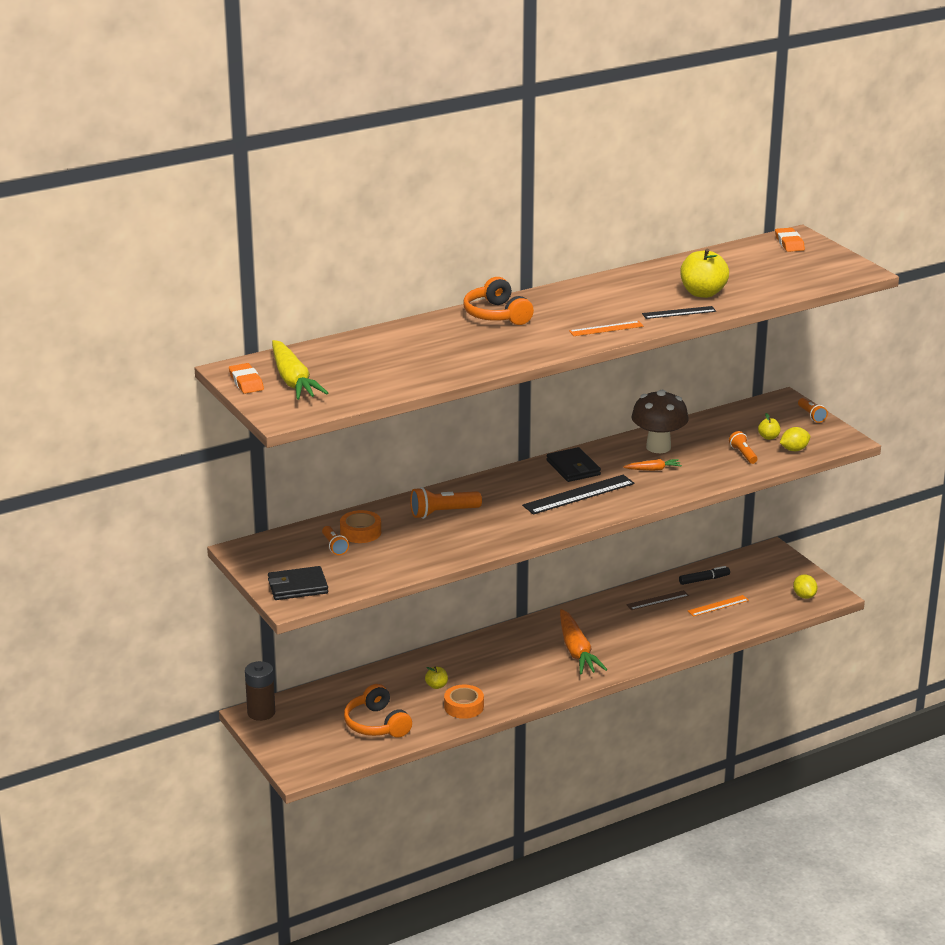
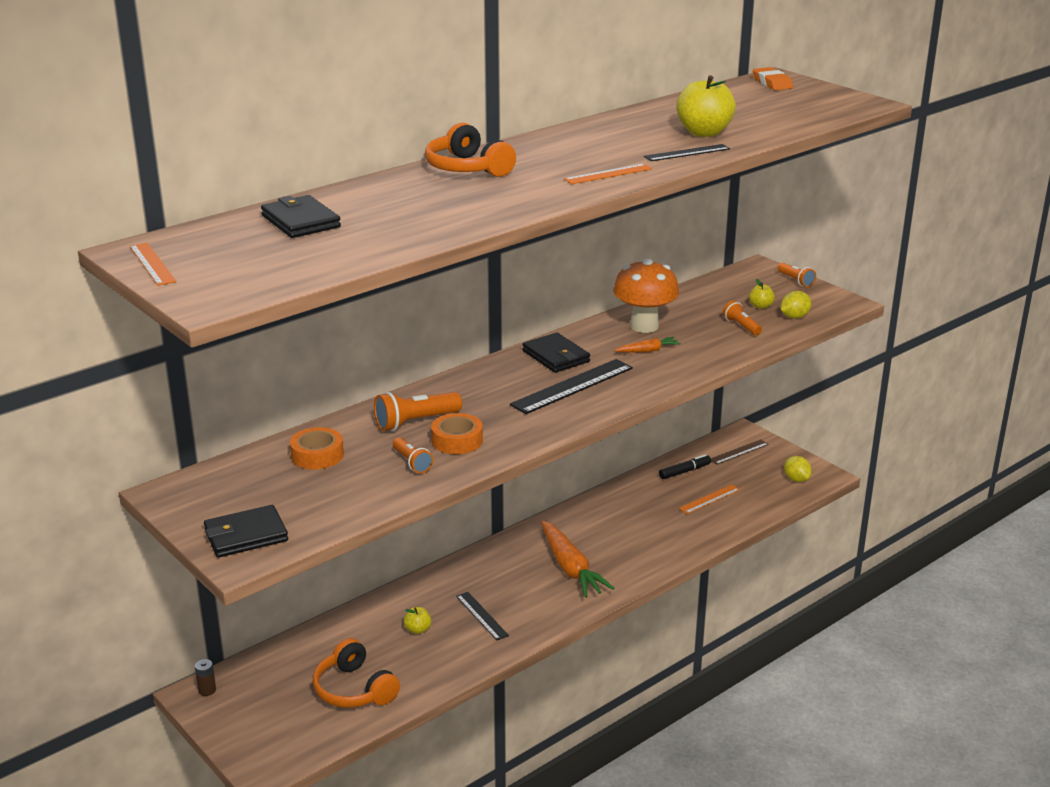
camera: 10 degrees left, 0 degrees up
(246, 382) = (152, 264): orange eraser -> orange ruler
(261, 712) = (207, 690): brown battery -> brown battery, size x0.50
(293, 380) = (218, 257): yellow carrot -> none
(334, 546) = (286, 476): orange flashlight -> orange flashlight (412, 462)
(357, 354) = (300, 221): none -> black wallet
(464, 707) = (456, 653): orange tape -> orange tape (457, 440)
(492, 680) = (482, 615): none -> black ruler
(657, 600) = (642, 499): brown ruler -> brown ruler (739, 452)
(658, 447) = (644, 326): brown mushroom -> orange mushroom

